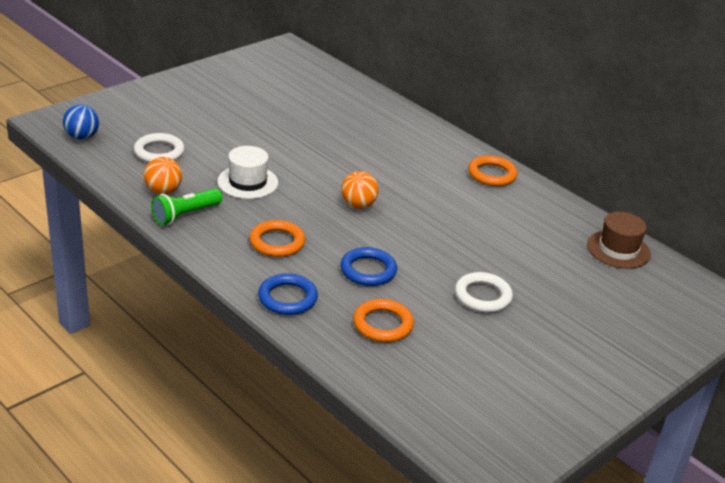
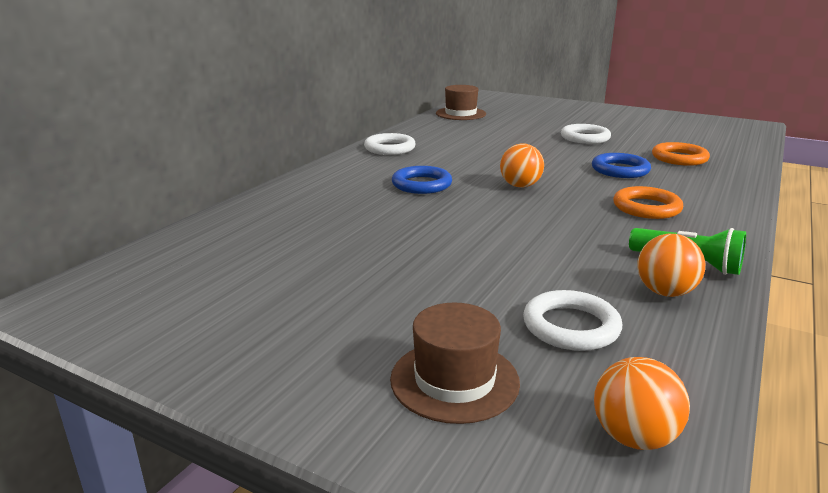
camera: 105 degrees left, 10 degrees down
(82, 137) = (634, 437): blue ball -> orange ball
(148, 114) = (454, 380): none -> brown hat
(247, 182) = (557, 243): white hat -> none
(287, 298) = (718, 190): blue ring -> blue ring (421, 184)
(492, 174) = (389, 148): orange ring -> white ring

